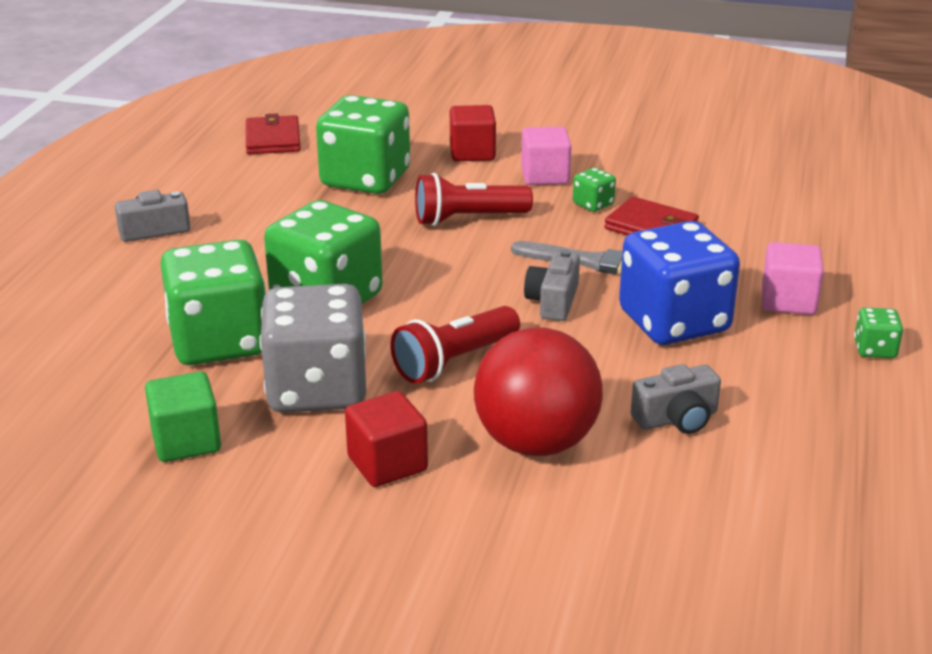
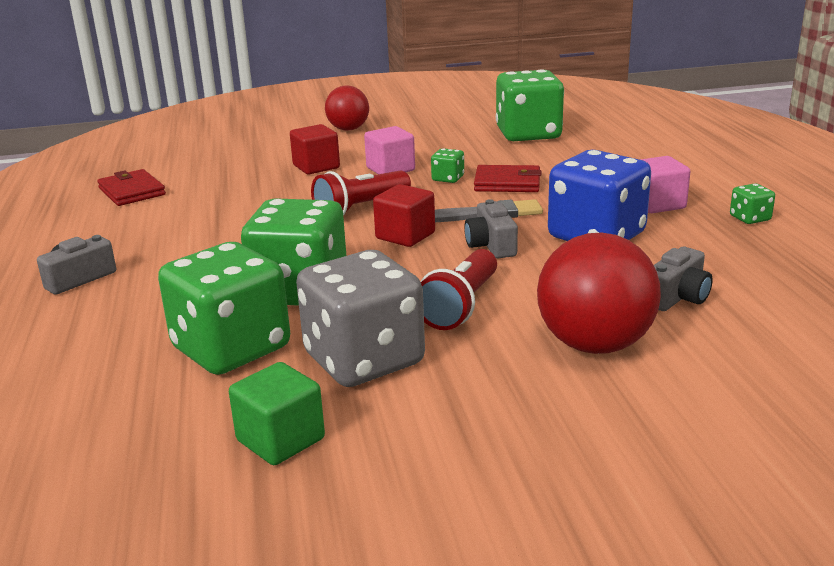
camera: 25 degrees left, 5 degrees down
(365, 179) = (244, 201): green dice -> green dice (528, 134)
(387, 464) = (491, 399): red cube -> red cube (405, 236)
(552, 108) = (348, 129): none -> red ball

